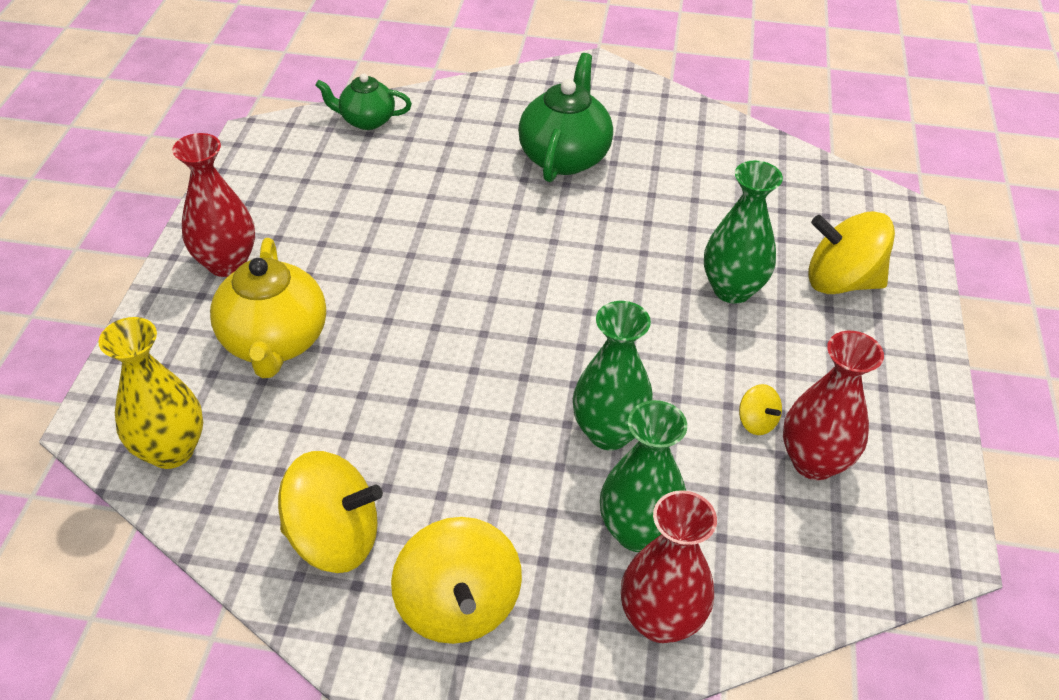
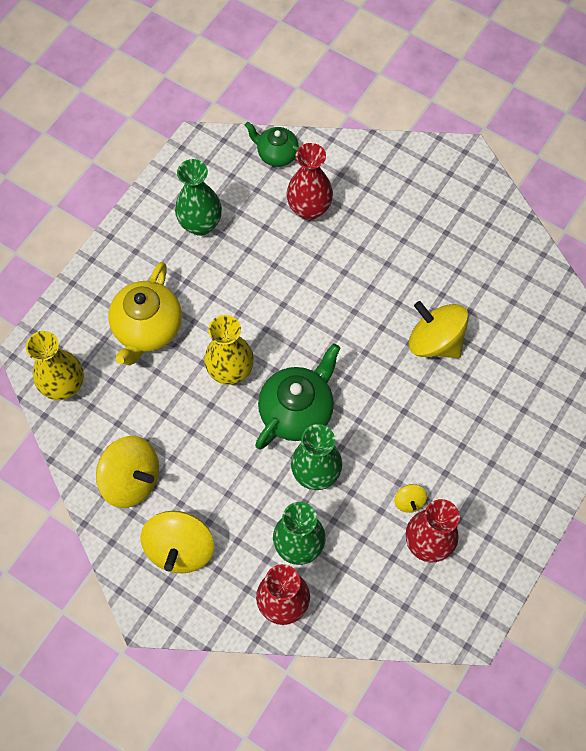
camera: 25 degrees right, 20 degrees up
(227, 263) = (140, 254): red vase -> red vase (309, 209)
(421, 353) = (230, 371): none -> yellow vase
(564, 157) = (398, 238): green teapot -> green teapot (297, 411)
(732, 289) = (451, 396): green vase -> green vase (200, 224)
(841, 281) = (530, 418): yellow spinning top -> yellow spinning top (435, 341)

